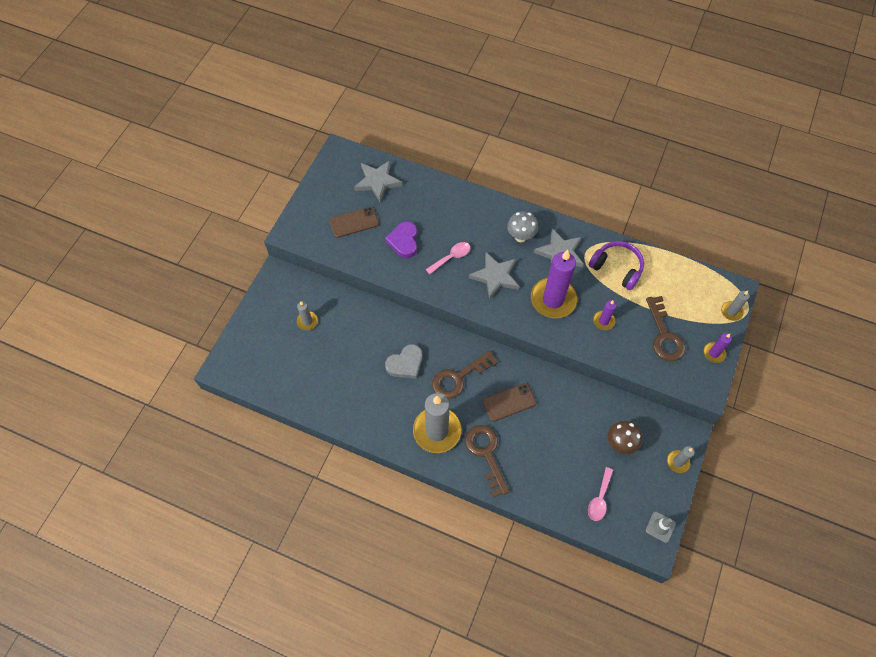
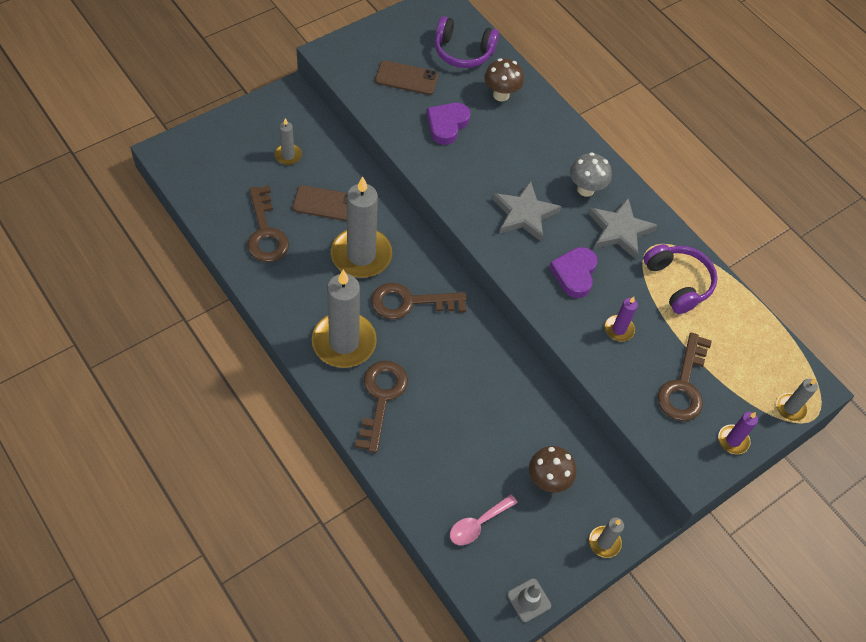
camera: 25 degrees right, 5 degrees down
(332, 385) = (265, 232): none -> brown key
(377, 182) = (463, 52): grey star -> purple headphones
(405, 364) = (361, 255): grey heart -> grey candle
(423, 199) = (501, 95): none -> brown mushroom
(451, 257) = (488, 168): pink spoon -> none
(509, 402) = (448, 360): brown phone -> brown phone (325, 204)
(553, 299) = (574, 274): purple candle -> purple heart

